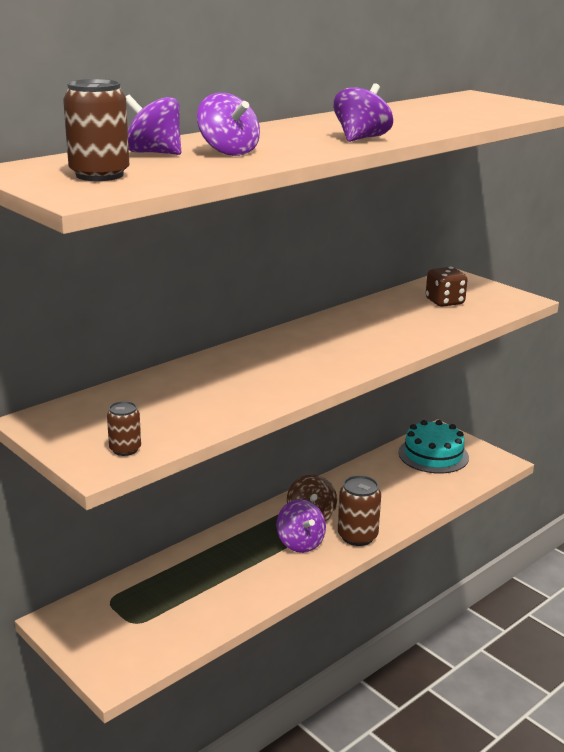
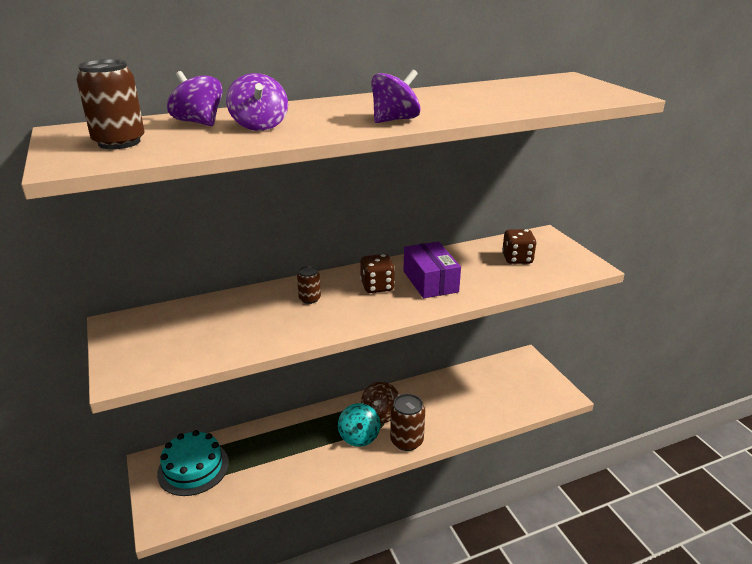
camera: 20 degrees right, 5 degrees up
(125, 449) = (153, 363): brown can -> brown can (309, 299)
(300, 543) = (359, 437): purple spinning top -> turquoise spinning top
(317, 345) = (377, 287): none -> brown dice
(370, 333) = (430, 281): none -> purple box
(433, 455) = (509, 377): turquoise cake -> turquoise cake (193, 468)

